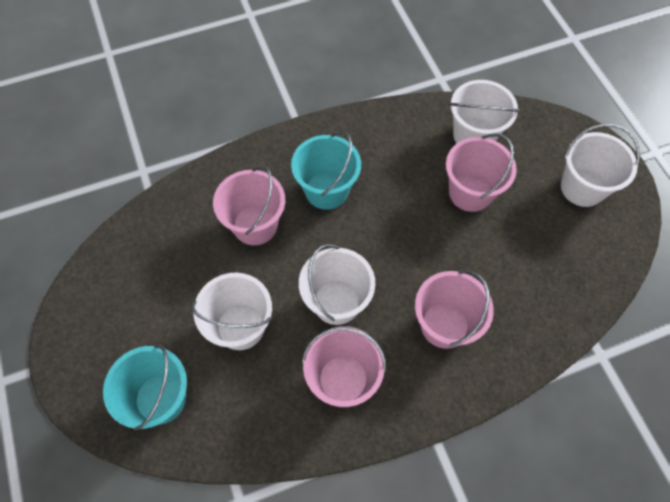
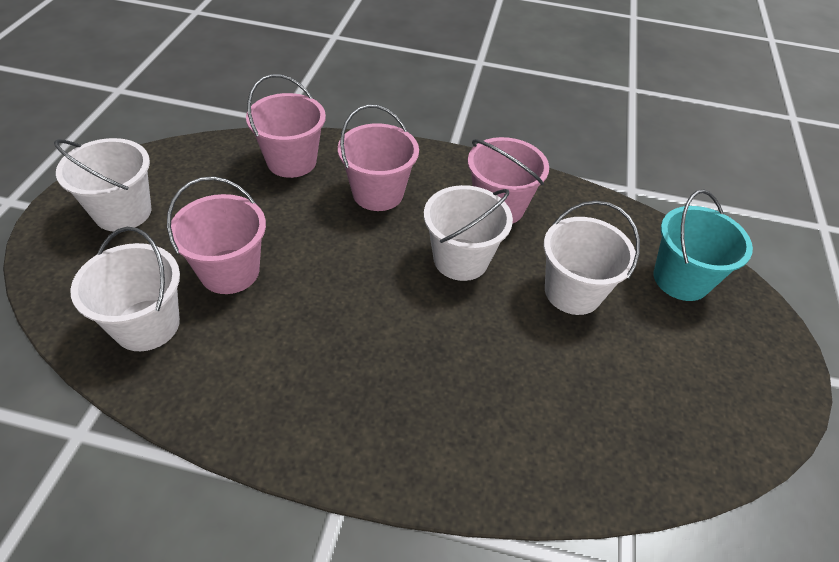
camera: 150 degrees left, 15 degrees down
(255, 225) = (498, 382): pink bucket -> pink bucket (291, 161)
(326, 190) = (381, 370): turquoise bucket -> none

